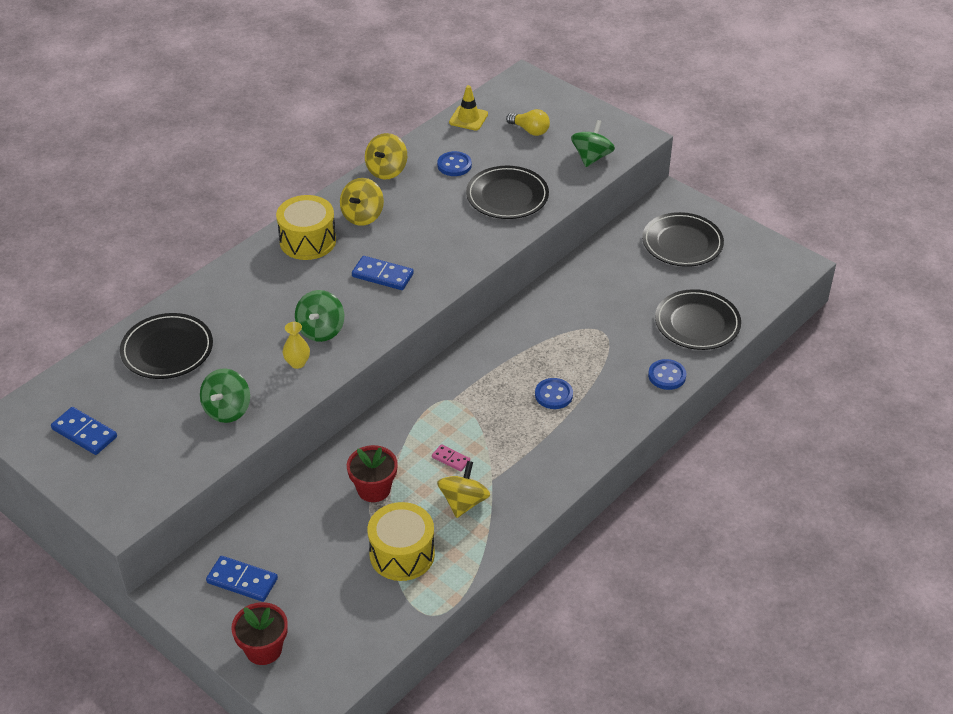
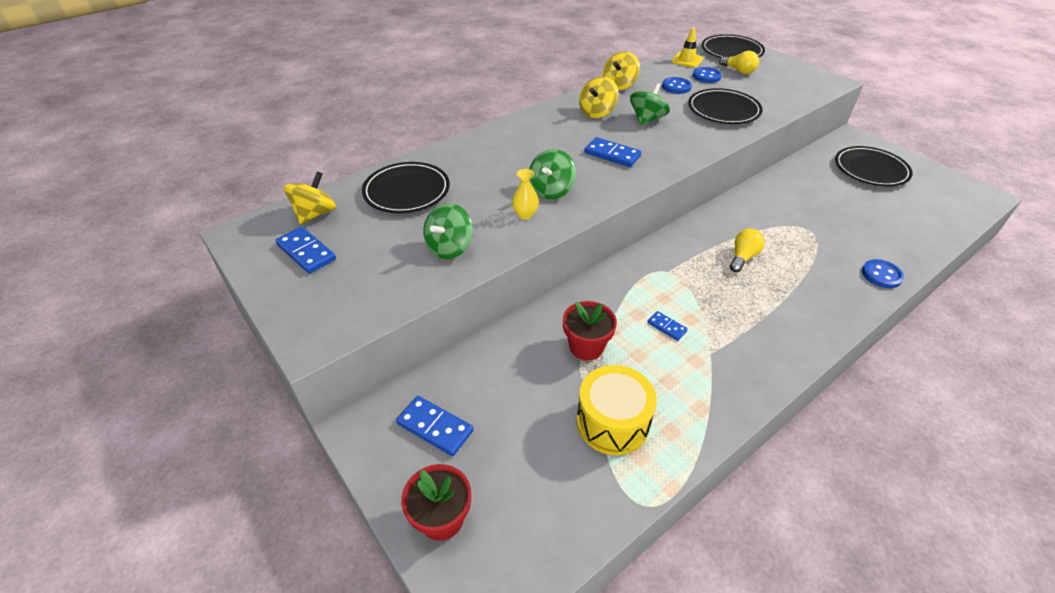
camera: 10 degrees right, 0 degrees up
(308, 241) = (548, 124): yellow drum -> none
(451, 459) = (666, 327): pink domino -> blue domino
(463, 502) = (681, 373): yellow spinning top -> yellow spinning top (315, 214)
(530, 373) = (743, 257): none -> yellow light bulb
(553, 395) = (768, 279): blue button -> blue button (706, 76)
(591, 157) = (795, 91): green spinning top -> green spinning top (647, 119)
(697, 323) = (901, 233): black plate -> black plate (731, 51)

